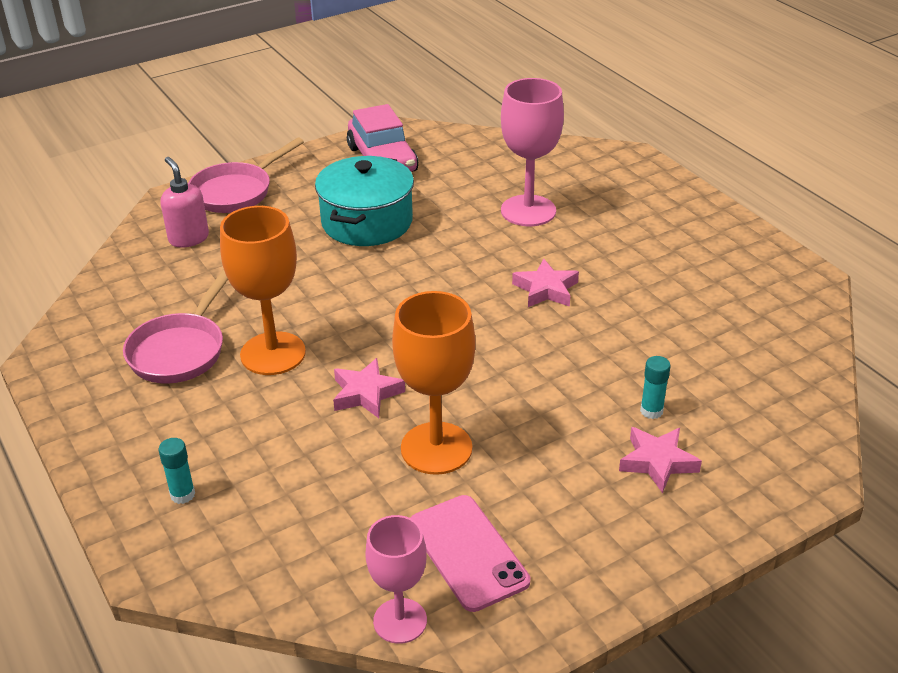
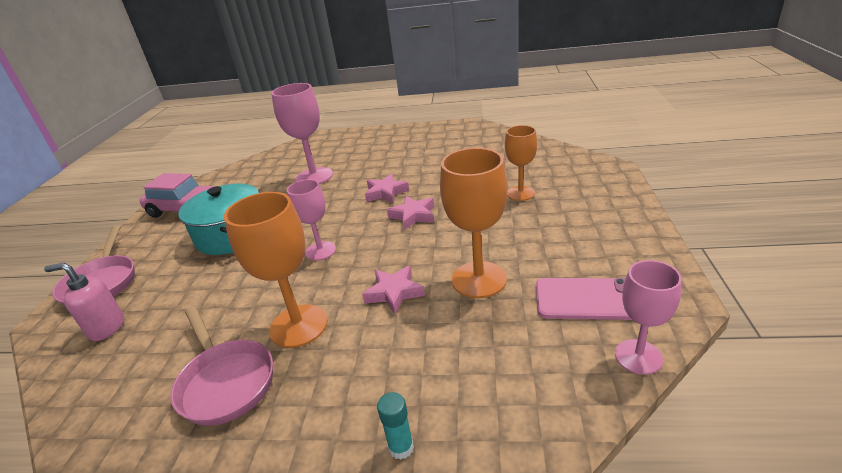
camera: 50 degrees left, 5 degrees down
(391, 302) = (320, 251): none -> pink goblet
(651, 411) = (520, 193): turquoise glue stick -> orange goblet
(657, 462) = (562, 204): pink star -> pink star (413, 216)

